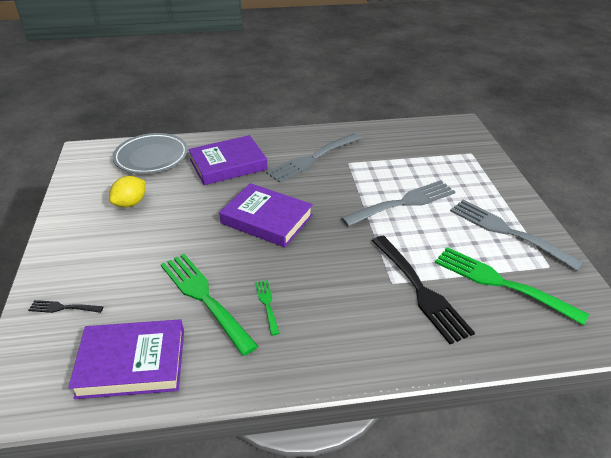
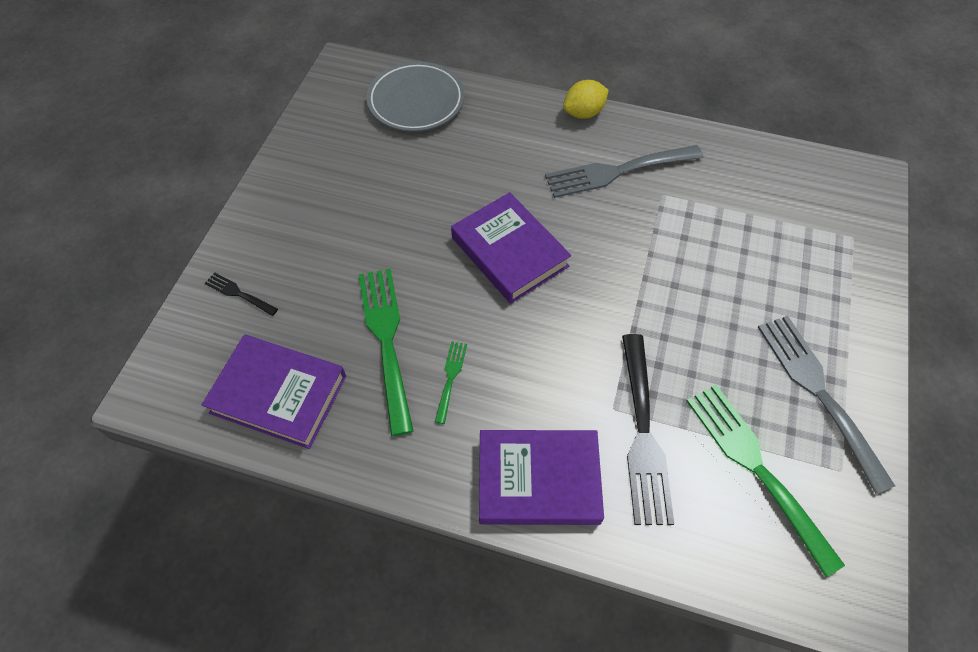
camera: 25 degrees right, 20 degrees up
(130, 203) = (363, 169): yellow lemon -> yellow lemon (583, 113)
(228, 164) = (503, 144): purple book -> purple book (538, 480)
(403, 203) = (700, 290): grey fork -> none

